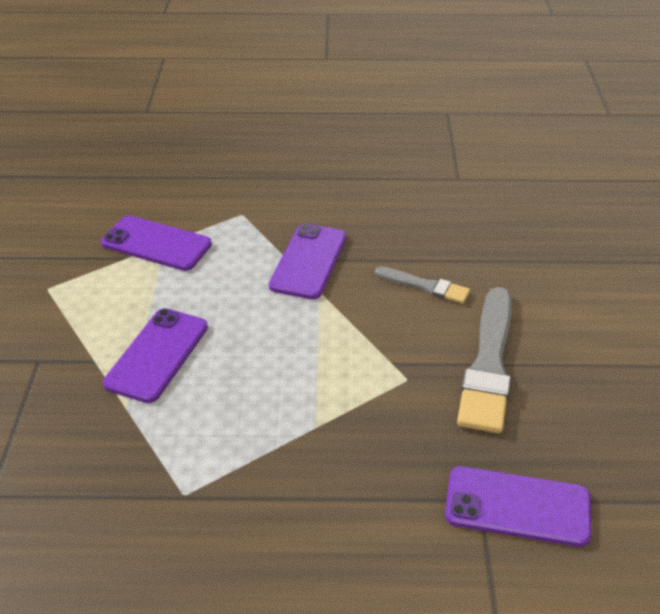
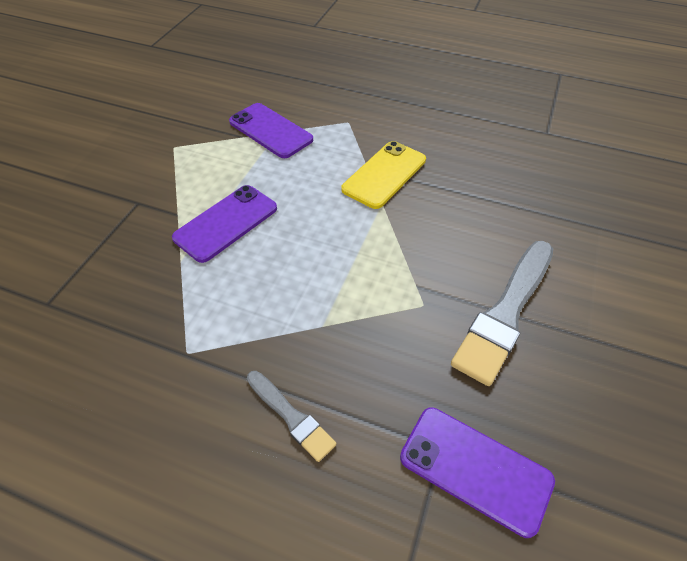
camera: 20 degrees right, 10 degrees up
(308, 261) = (384, 175): purple phone -> yellow phone
(425, 286) = (476, 222): grey brush -> grey brush (291, 416)

